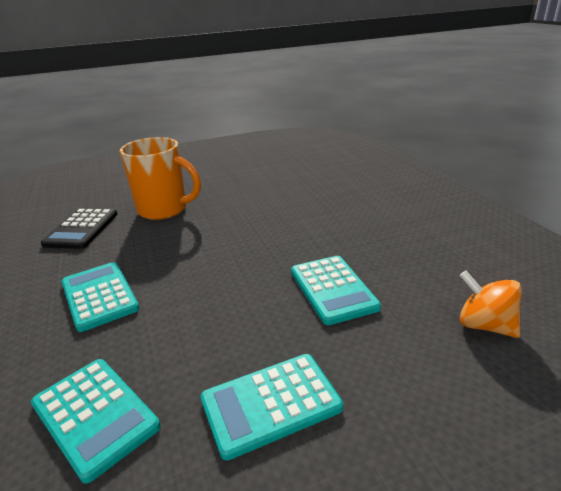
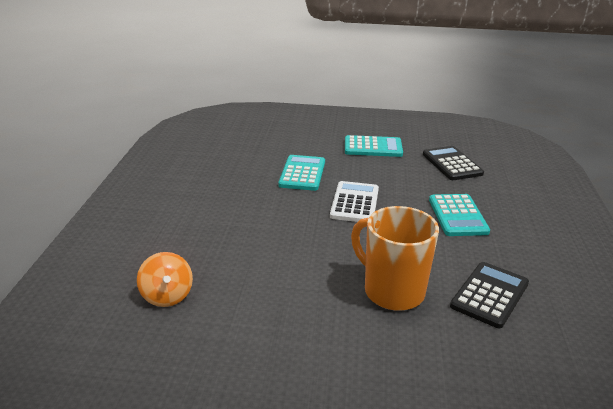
camera: 155 degrees left, 0 degrees up
(94, 415) = (452, 164): turquoise calculator -> black calculator
(234, 270) = (355, 203): none -> white calculator
(484, 325) = (251, 141): orange spinning top -> orange spinning top (167, 296)

